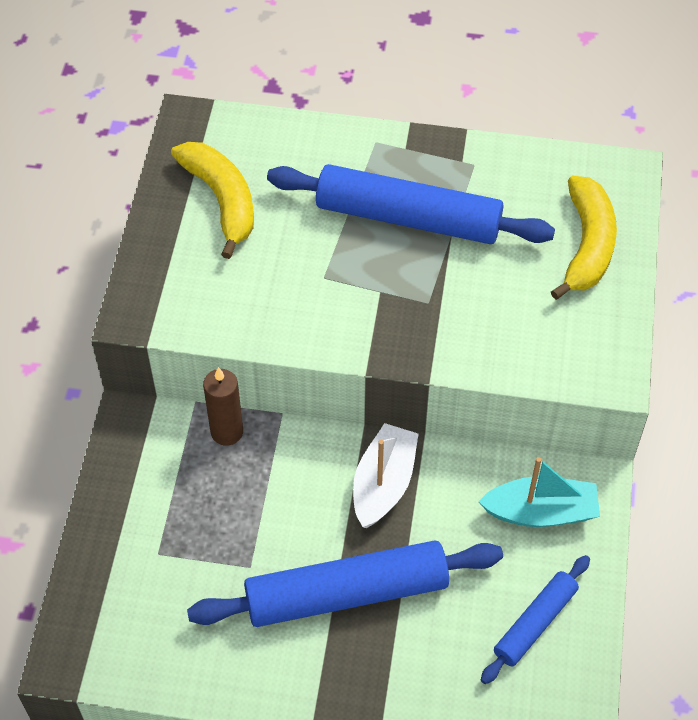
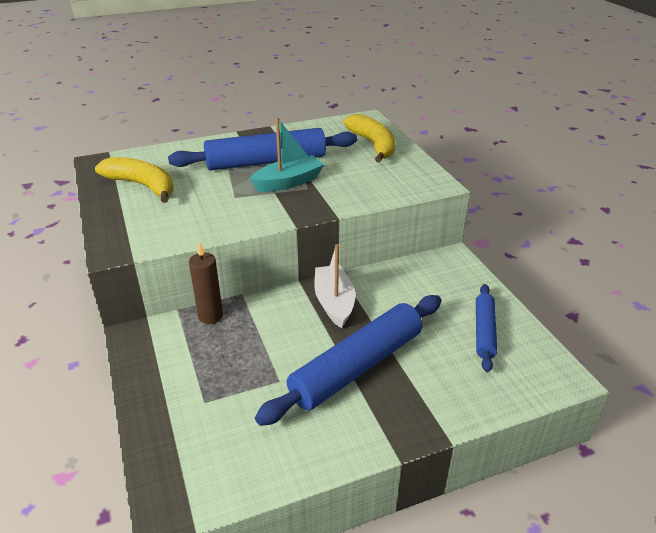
camera: 30 degrees left, 20 degrees down
(541, 512) = (437, 280): turquoise boat -> turquoise boat (288, 182)

